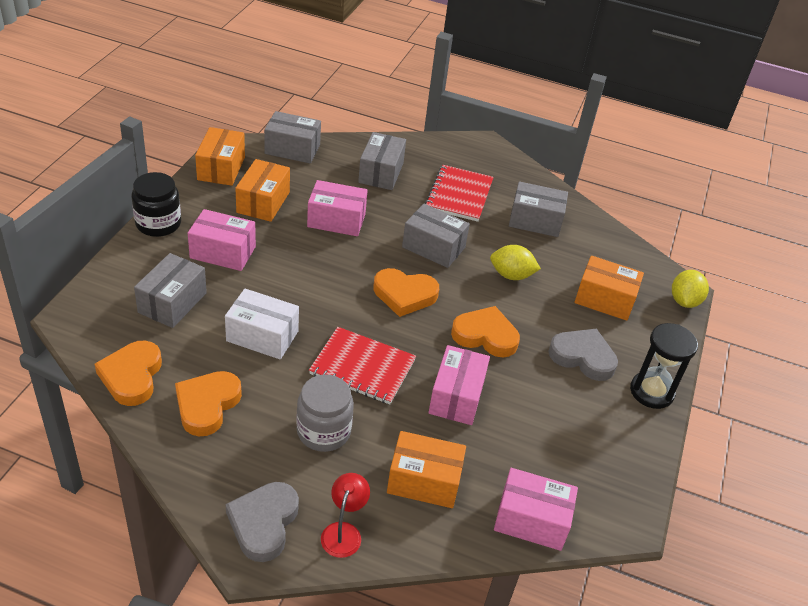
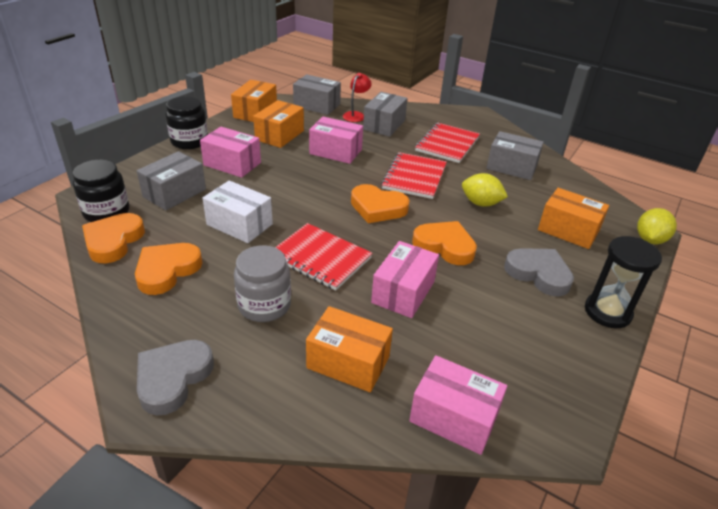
camera: 15 degrees right, 5 degrees down
(105, 339) = (106, 212): none -> black jar
(343, 532) = (249, 398): red lamp -> red lamp (356, 115)
(433, 247) = (414, 177): grey box -> red notebook

